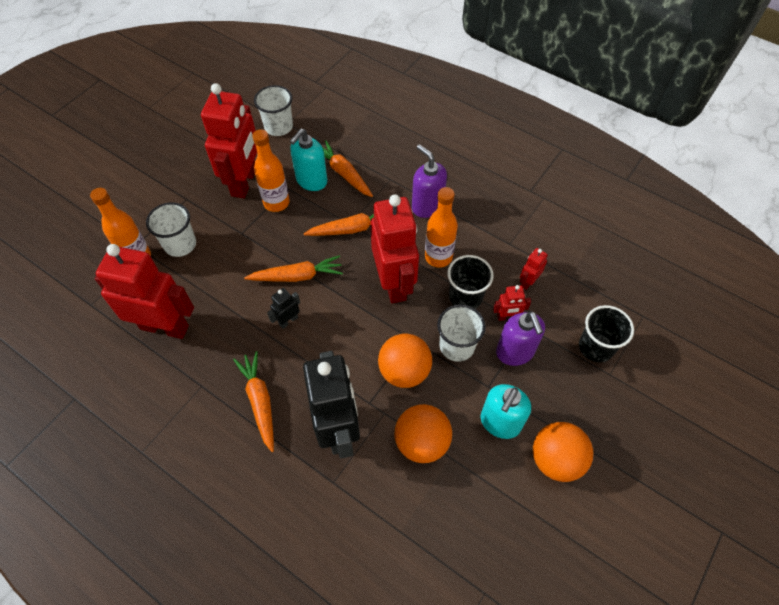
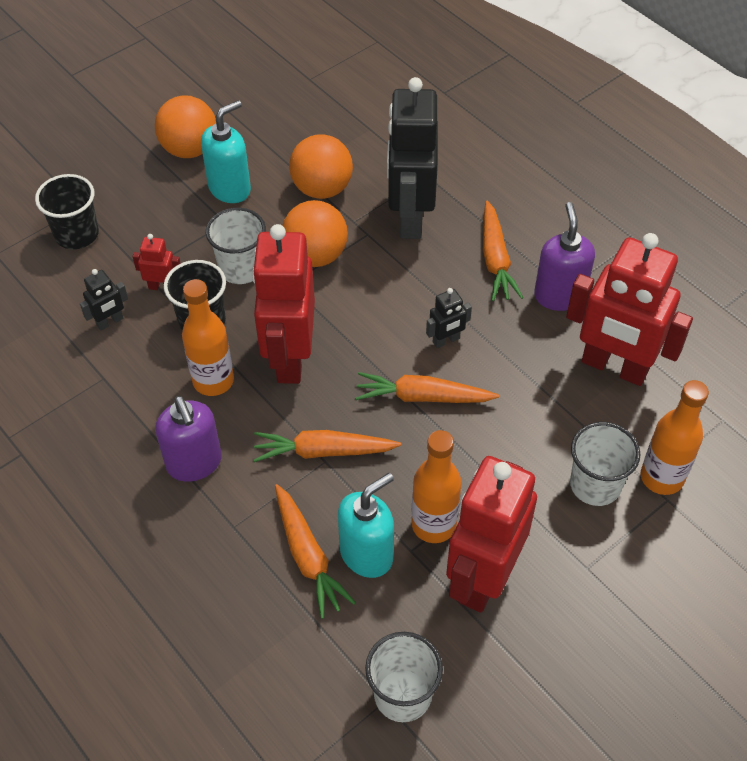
camera: 165 degrees left, 5 degrees down
(515, 352) = (175, 248): purple soap dispenser -> purple soap dispenser (559, 295)
(528, 282) = (110, 322): red robot -> black robot

